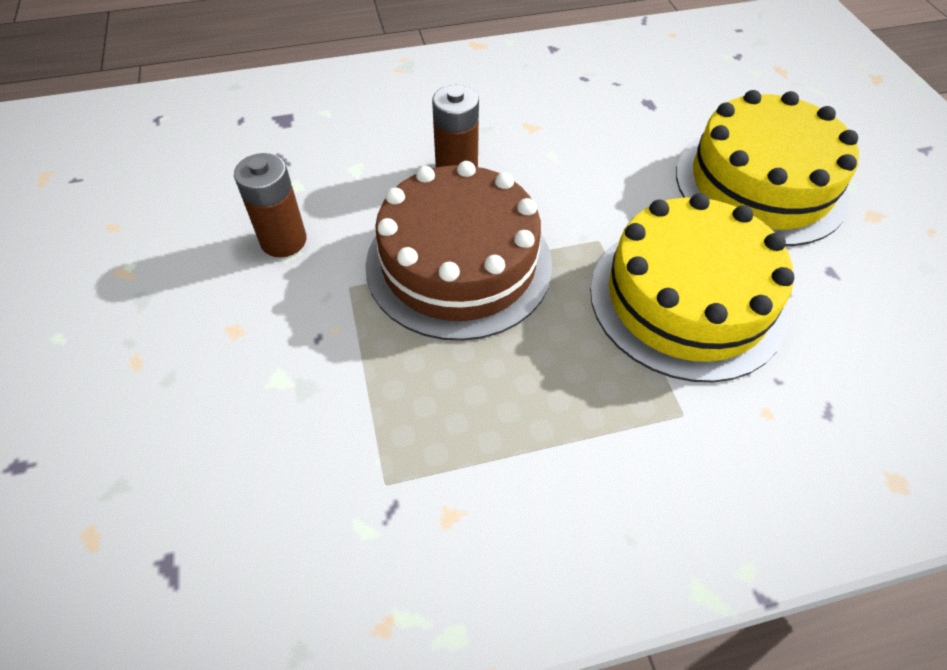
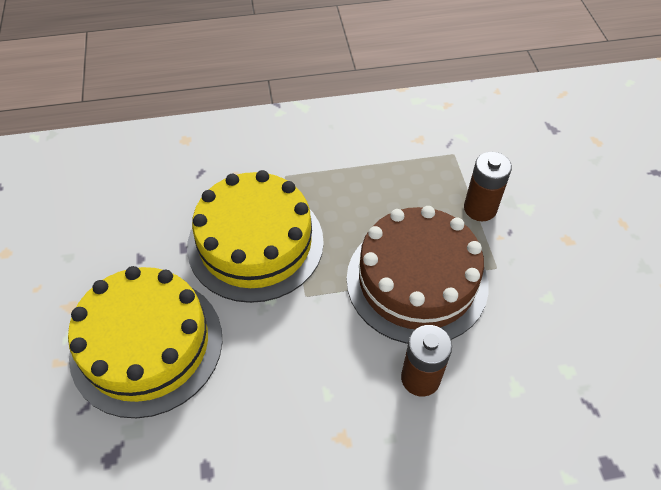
camera: 175 degrees left, 0 degrees up
(283, 241) = (558, 310): brown battery -> brown battery (480, 208)

